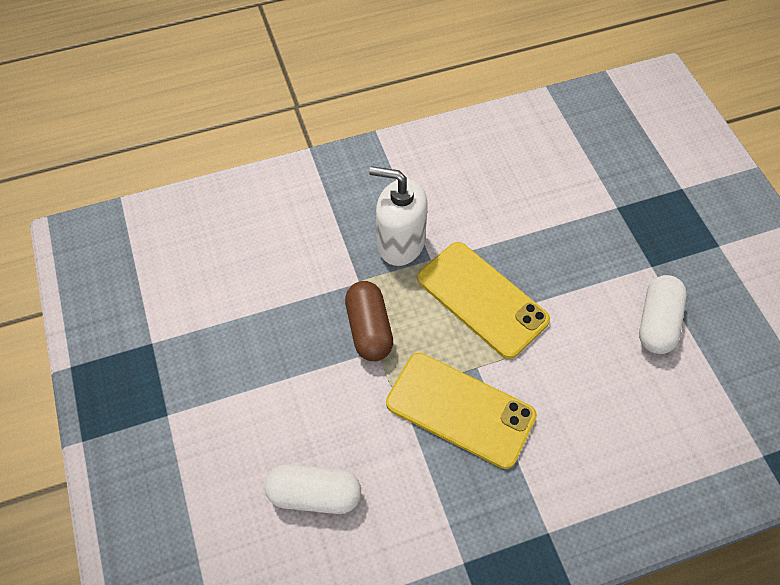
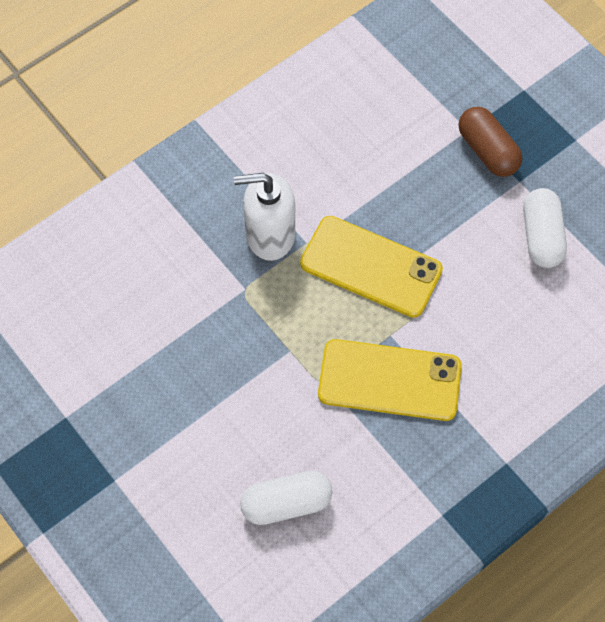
camera: 20 degrees left, 5 degrees up
(369, 329) = (274, 332): brown capsule -> brown capsule (487, 151)

